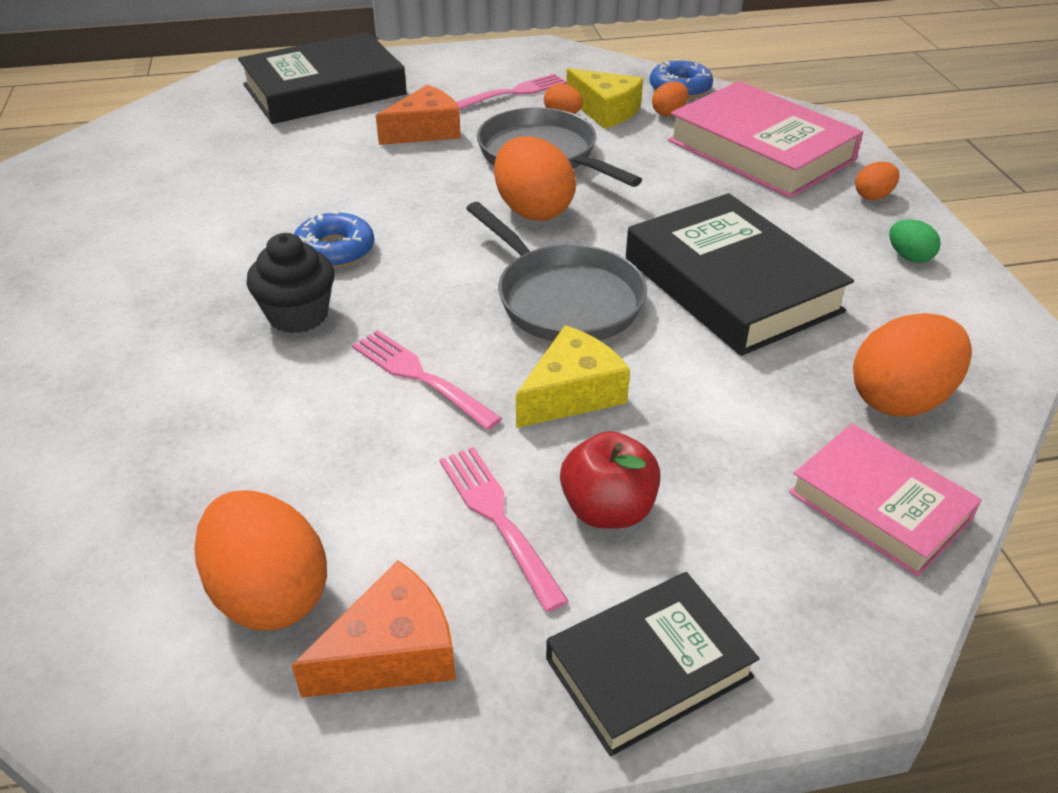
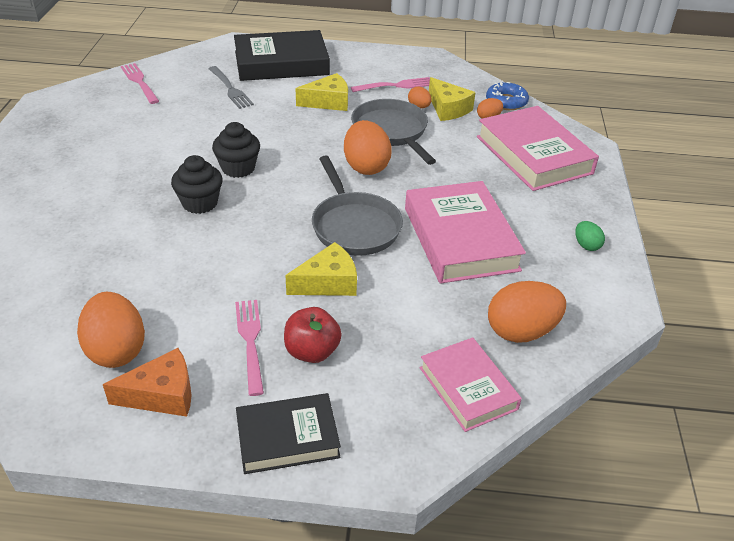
camera: 15 degrees right, 0 degrees up
(262, 138) = (230, 89): none -> grey fork
(335, 250) = (238, 168): blue donut -> black cupcake
(421, 377) = (249, 254): pink fork -> pink fork (140, 82)
(425, 131) = (328, 102): orange cheese -> yellow cheese
(731, 284) = (460, 239): black book -> pink book
(873, 196) = (589, 200): orange egg -> none

